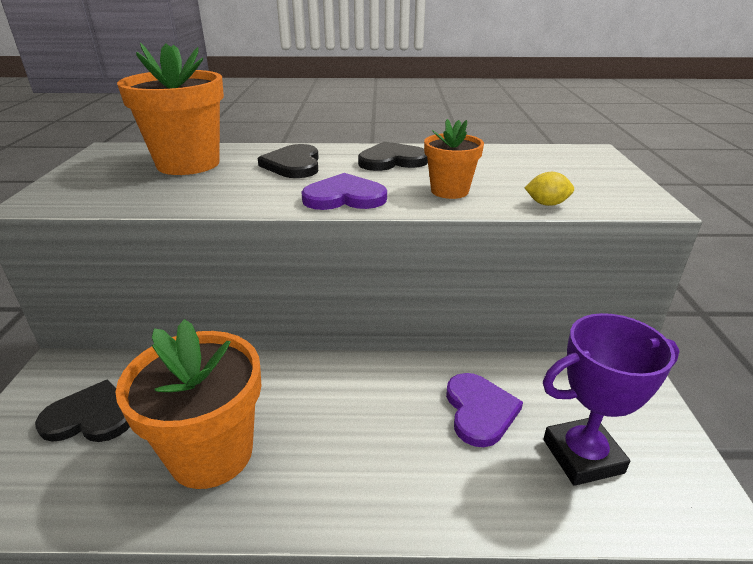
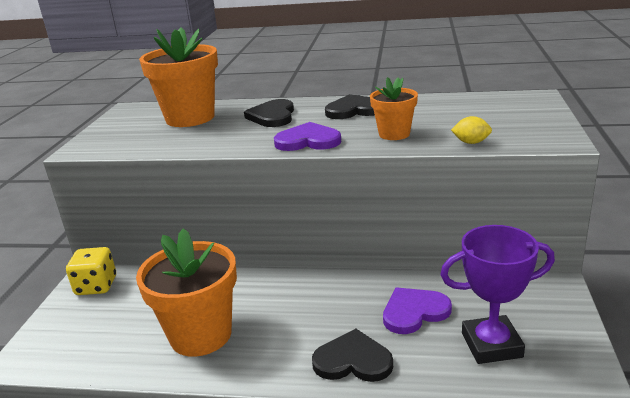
camera: 10 degrees right, 5 degrees down
(66, 381) = (96, 286): none -> yellow dice
(90, 417) = (114, 310): black heart -> black heart (353, 360)
(479, 410) = (414, 312): purple heart -> purple heart turned 120 degrees counterclockwise

